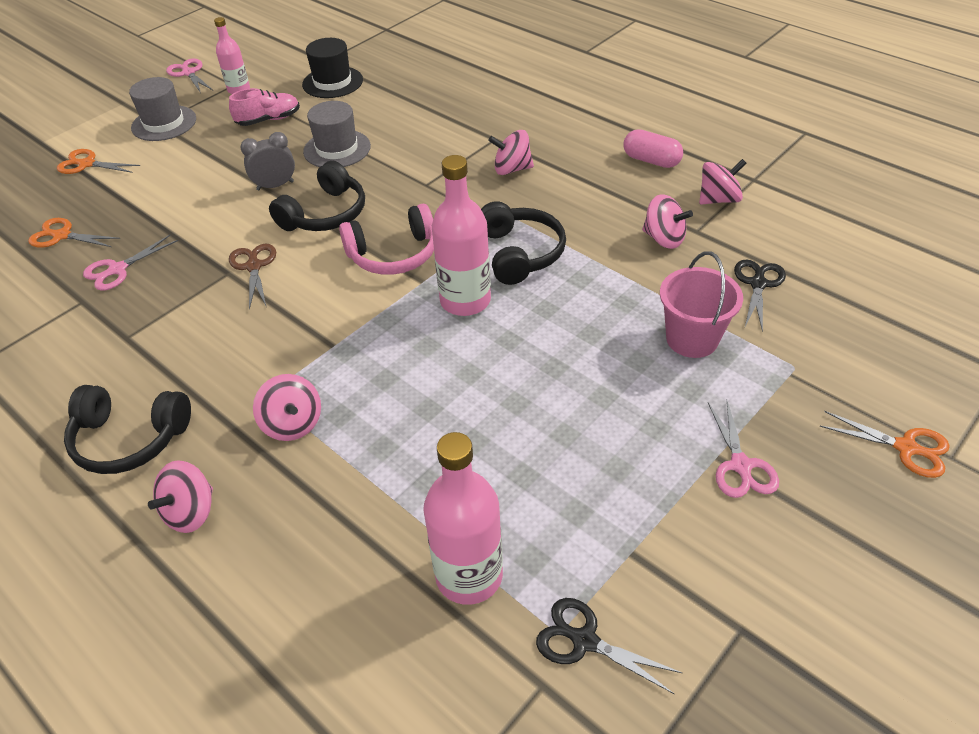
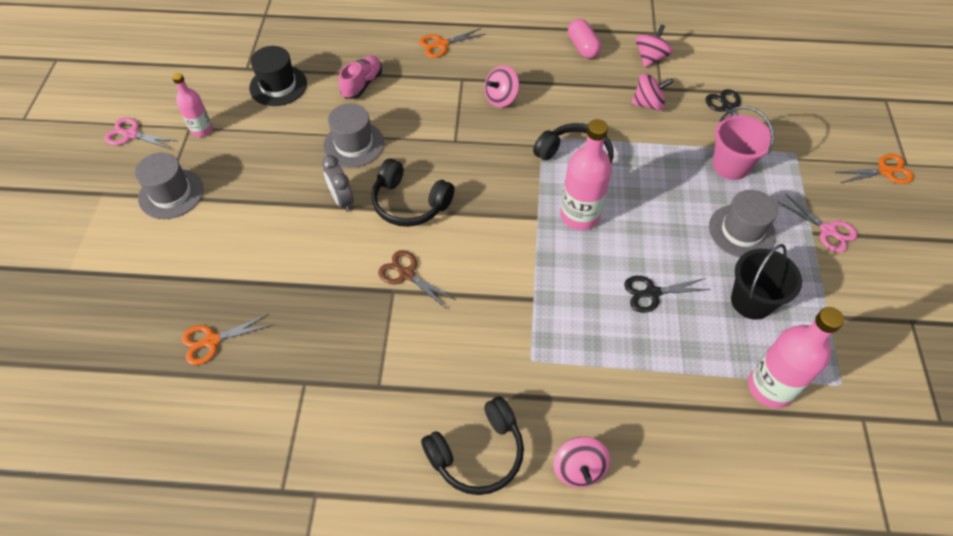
camera: 40 degrees left, 10 degrees up
(86, 164) = (146, 267): orange scissors -> orange scissors (441, 44)
(117, 270) = (300, 340): pink scissors -> none
(268, 120) = (264, 145): pink shoe -> pink shoe (362, 84)
(275, 186) = (342, 200): grey clock -> grey clock turned 60 degrees counterclockwise
(293, 424) = (571, 368): pink spinning top -> none
(325, 214) = (409, 203): black headphones -> black headphones turned 120 degrees clockwise
(394, 254) = (495, 208): pink headphones -> none
(553, 480) = (751, 301): none -> black bucket
(583, 640) = (856, 380): black scissors -> black scissors (651, 293)
(626, 407) = (741, 231): none -> grey hat
(651, 160) = (582, 47): pink capsule -> pink capsule turned 75 degrees clockwise

